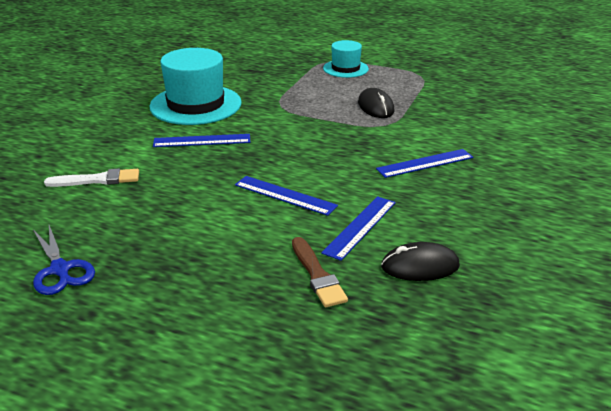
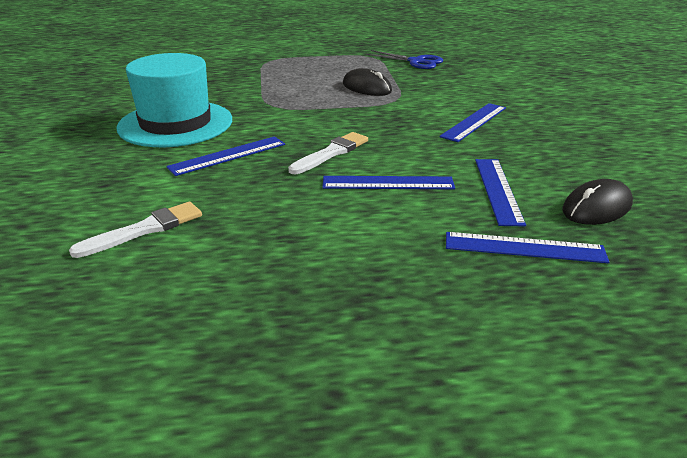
camera: 30 degrees left, 0 degrees up
(60, 270) = (222, 355): blue scissors -> blue scissors (416, 62)
(274, 159) = (331, 153): none -> white brush
(317, 275) = (524, 247): brown brush -> blue ruler
(345, 68) = (295, 63): turquoise hat -> none

